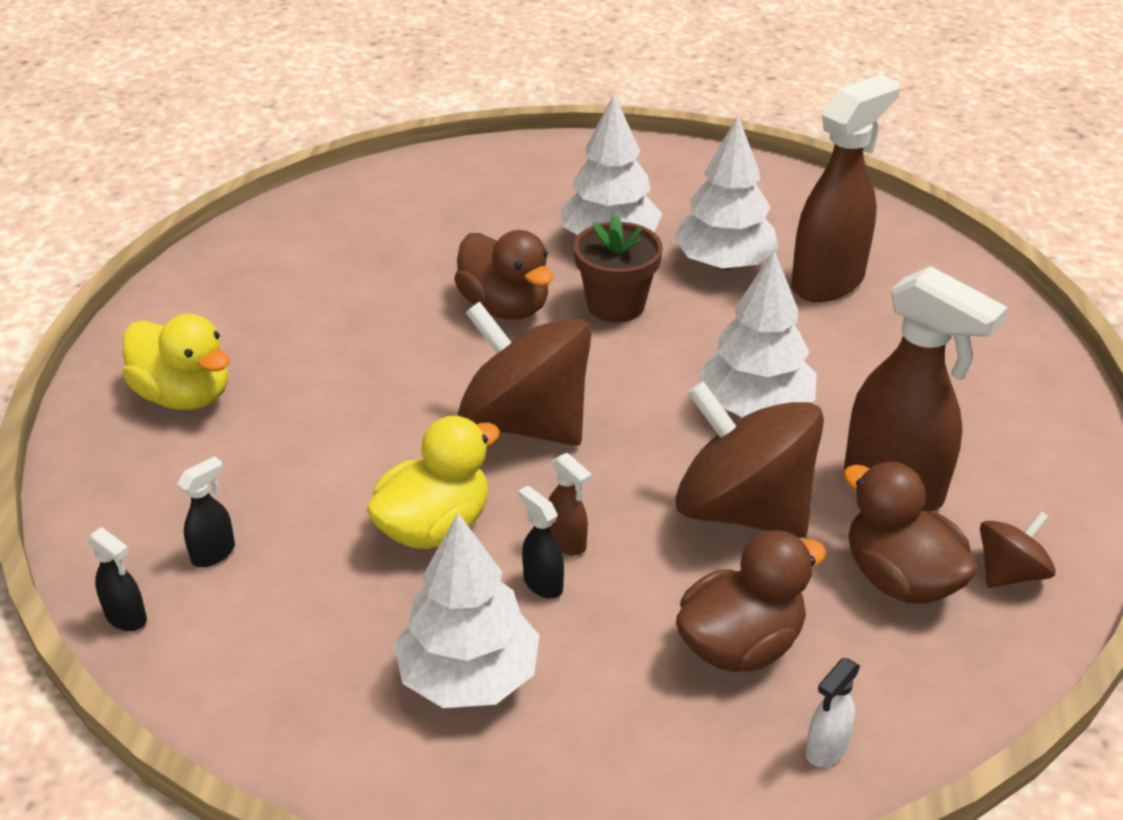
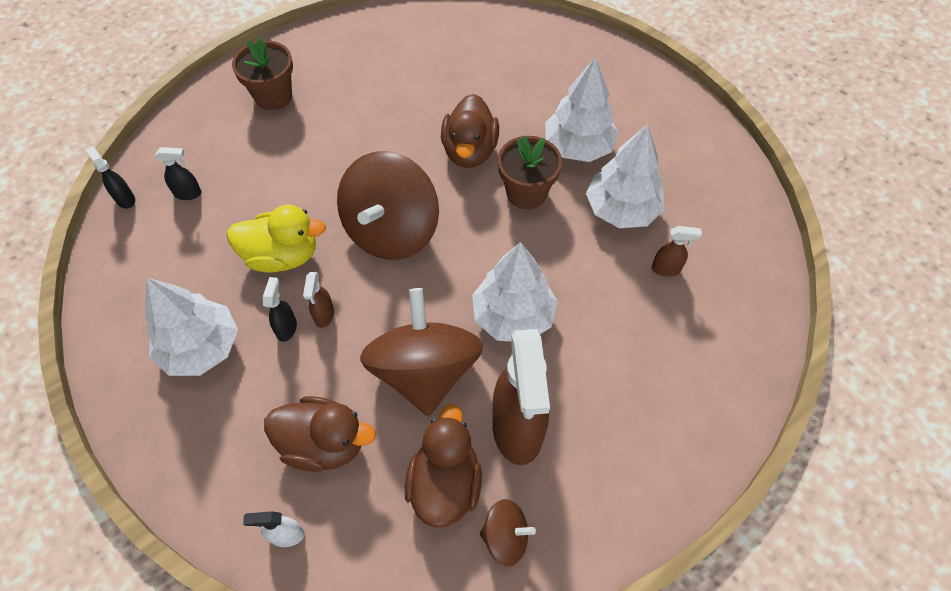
camera: 45 degrees right, 20 degrees up
(127, 618) = (125, 199): black spray bottle -> black spray bottle turned 150 degrees clockwise
(184, 395) = (273, 96): yellow duck -> brown flower pot
(526, 423) = (391, 231): brown spinning top -> brown spinning top turned 150 degrees counterclockwise
(828, 282) = (666, 269): brown spray bottle -> brown spray bottle, size x0.43

